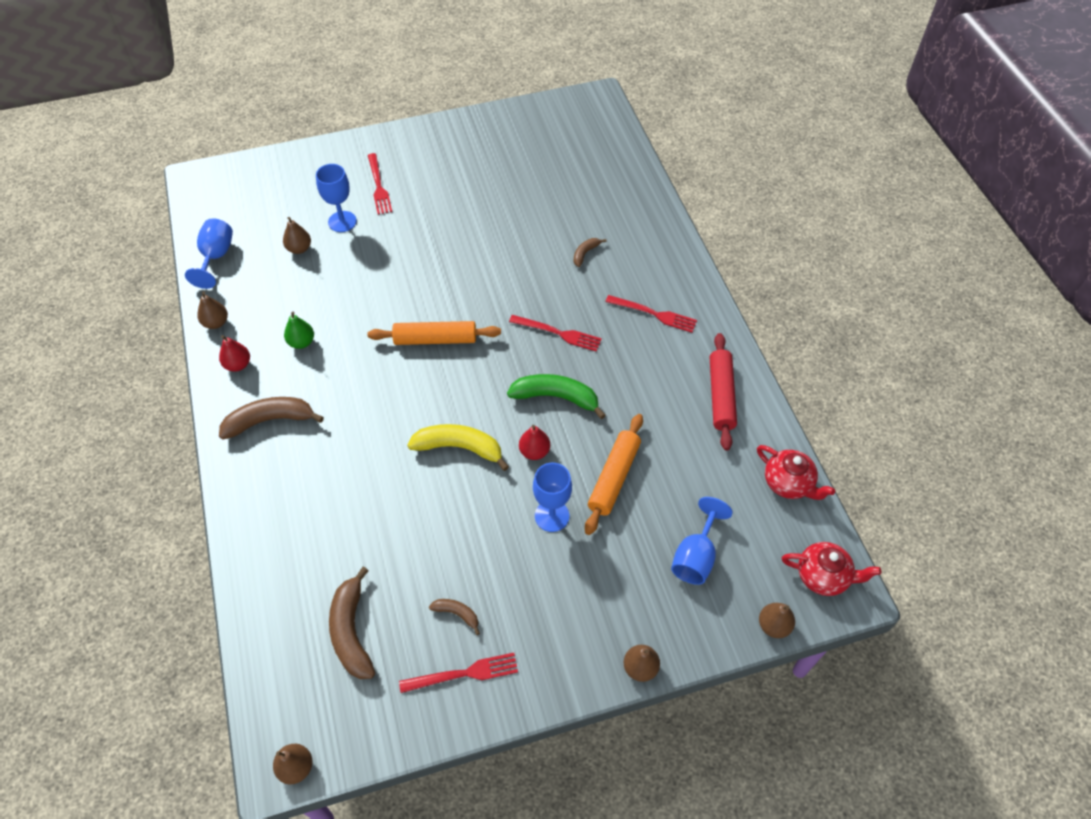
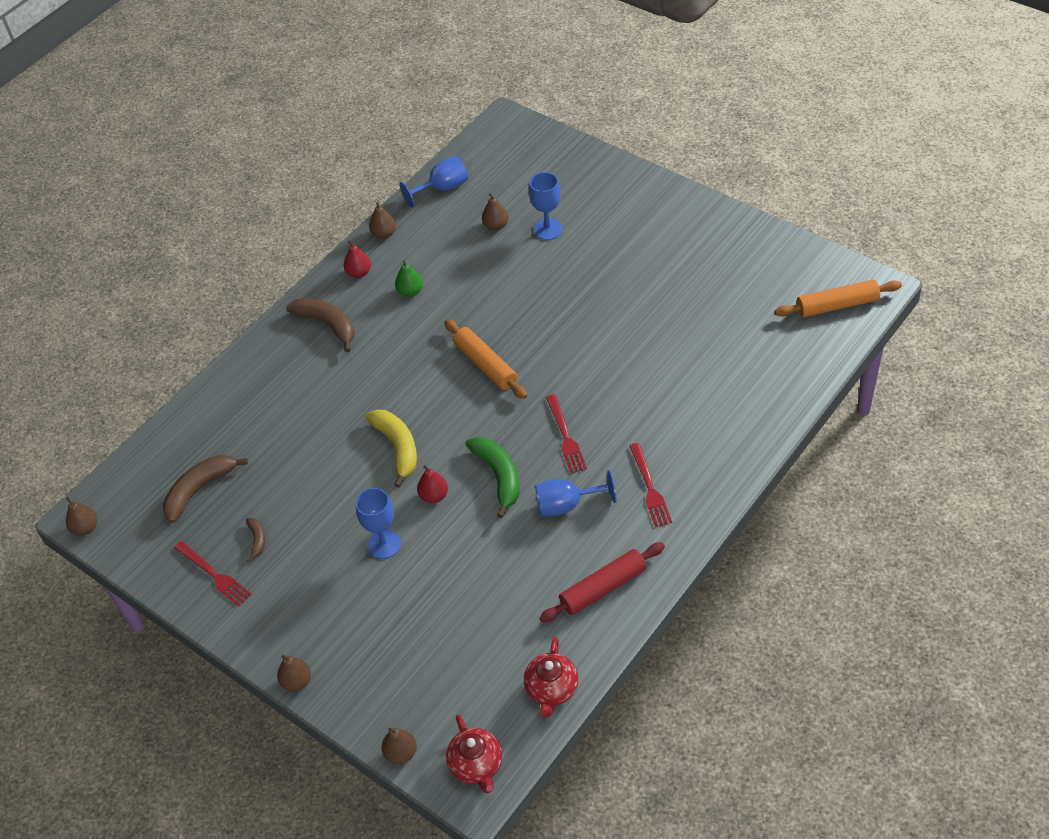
camera: 60 degrees right, 5 degrees down
(379, 186) = (608, 223): red fork -> none
(585, 253) = (672, 399): brown banana -> none
(614, 478) = (453, 563): orange rolling pin -> orange rolling pin (837, 305)
(695, 556) = (423, 662): blue goblet -> blue goblet (567, 505)

